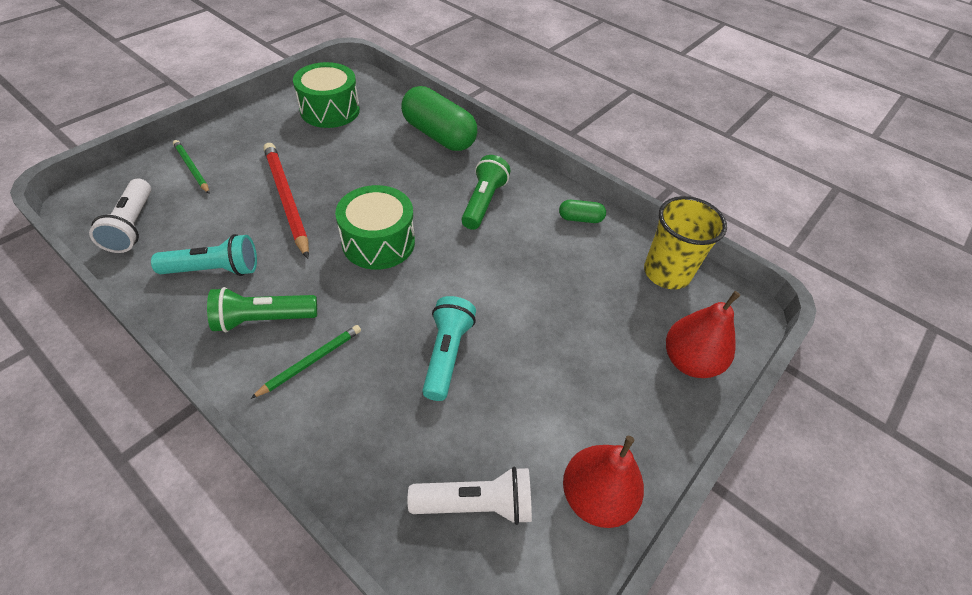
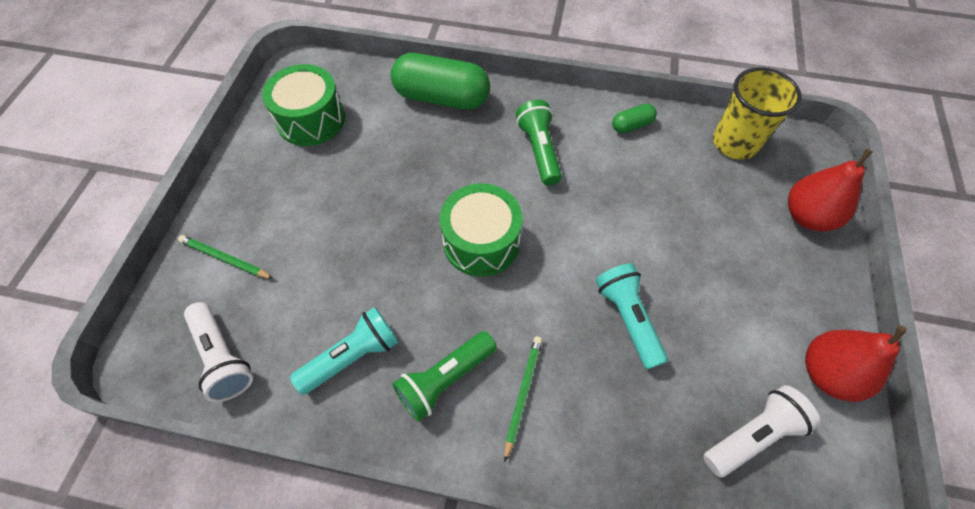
camera: 25 degrees left, 10 degrees up
(287, 200) = (356, 243): red pencil -> none

